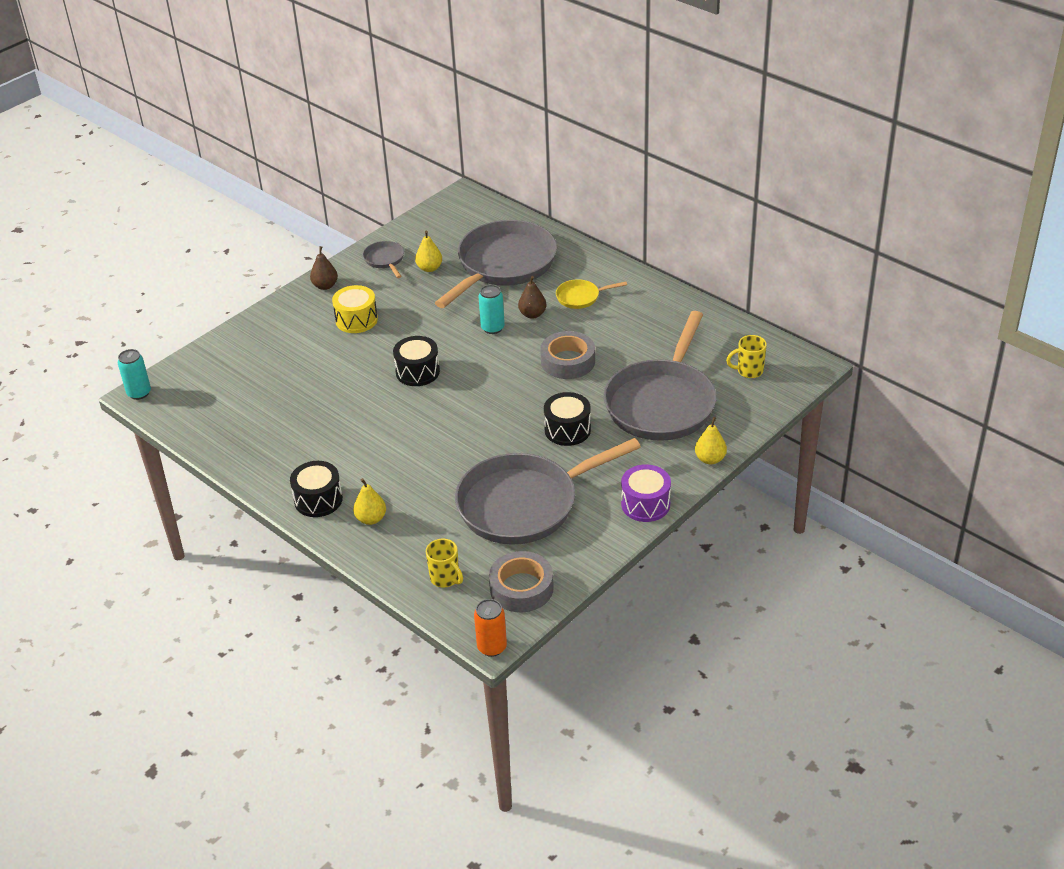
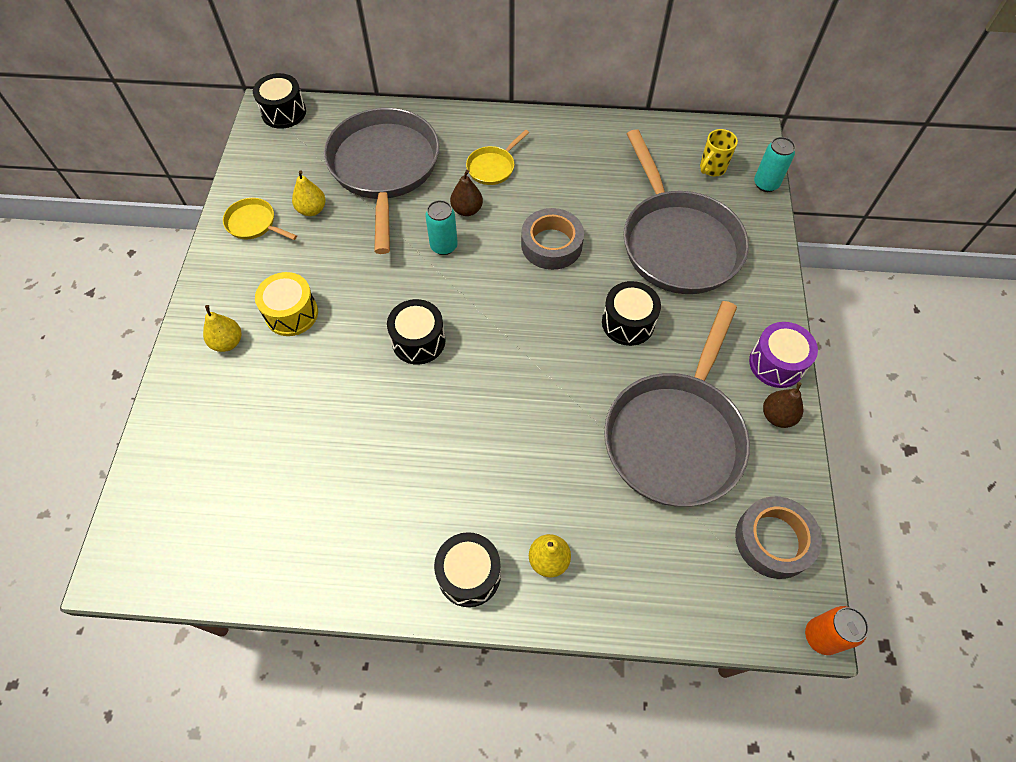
camera: 40 degrees left, 20 degrees up
(139, 393) = (111, 568): turquoise can -> turquoise can (766, 184)
(325, 286) = (216, 290): brown pear -> brown pear (777, 416)
(385, 260) = (254, 224): grey pan -> yellow pan
(445, 578) = (695, 583): yellow mug -> none
(472, 202) = (283, 112): none -> black drum
(710, 459) = (776, 279): yellow pear -> yellow pear (228, 342)

